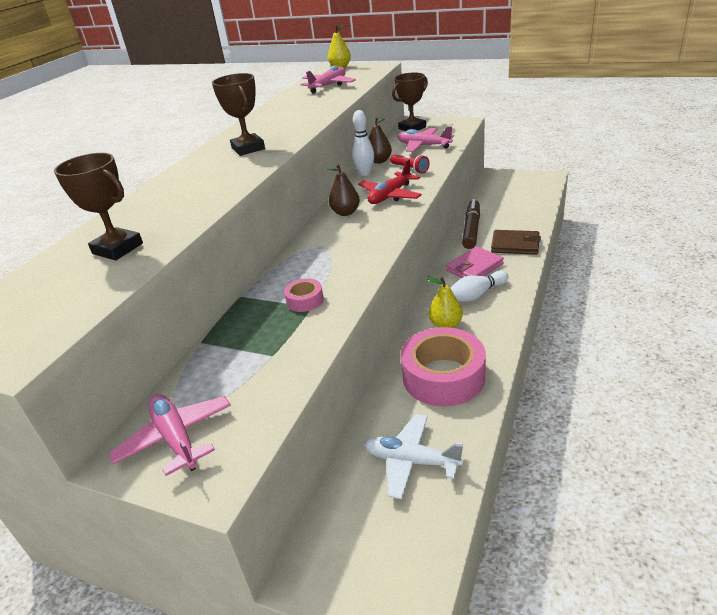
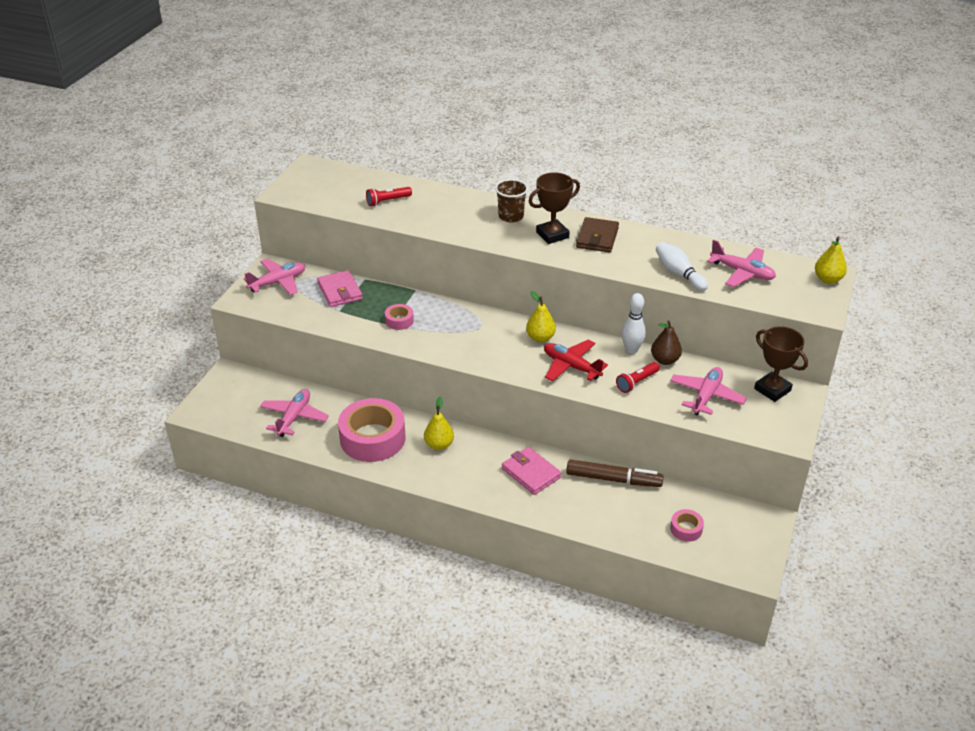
camera: 85 degrees right, 5 degrees up
(118, 248) = (387, 201): brown trophy -> red flashlight
(201, 170) = (511, 216): none -> brown cup
(224, 361) = (340, 291): none -> pink wallet
(345, 212) = (540, 338): brown pear -> yellow pear
(411, 461) = (294, 417): white plane -> pink plane
(476, 295) = (481, 469): white bowling pin -> white bowling pin (679, 273)
(515, 245) = (572, 510): brown wallet -> brown wallet (597, 238)
(517, 200) = (686, 529): none -> pink tape

